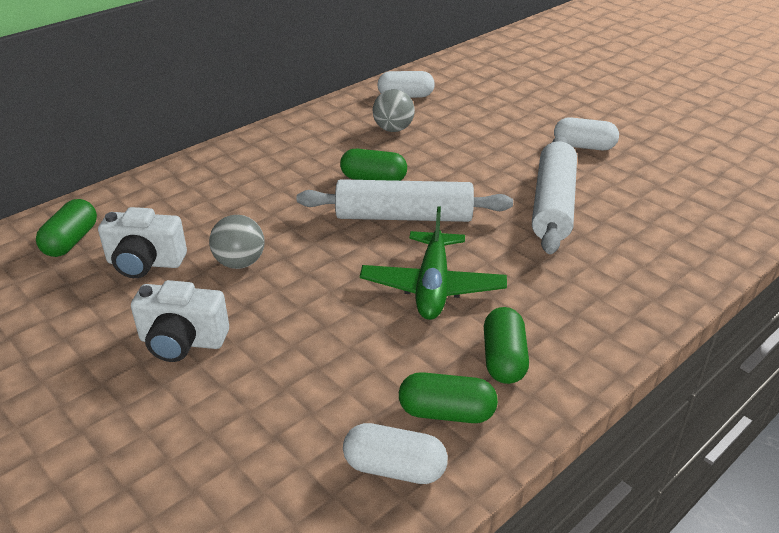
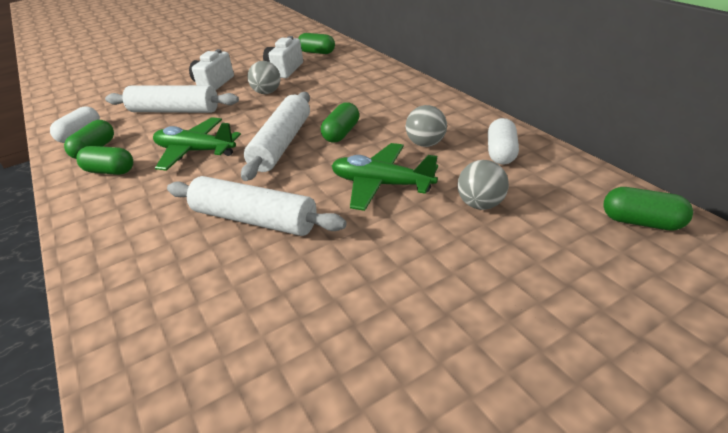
camera: 105 degrees right, 0 degrees up
(297, 358) = (174, 110): none -> white rolling pin
(472, 146) = (381, 184): none -> green plane
(487, 56) = (642, 222): none -> green capsule
(487, 104) = (481, 204): none -> grey ball
(584, 146) = (357, 265): white capsule -> none

